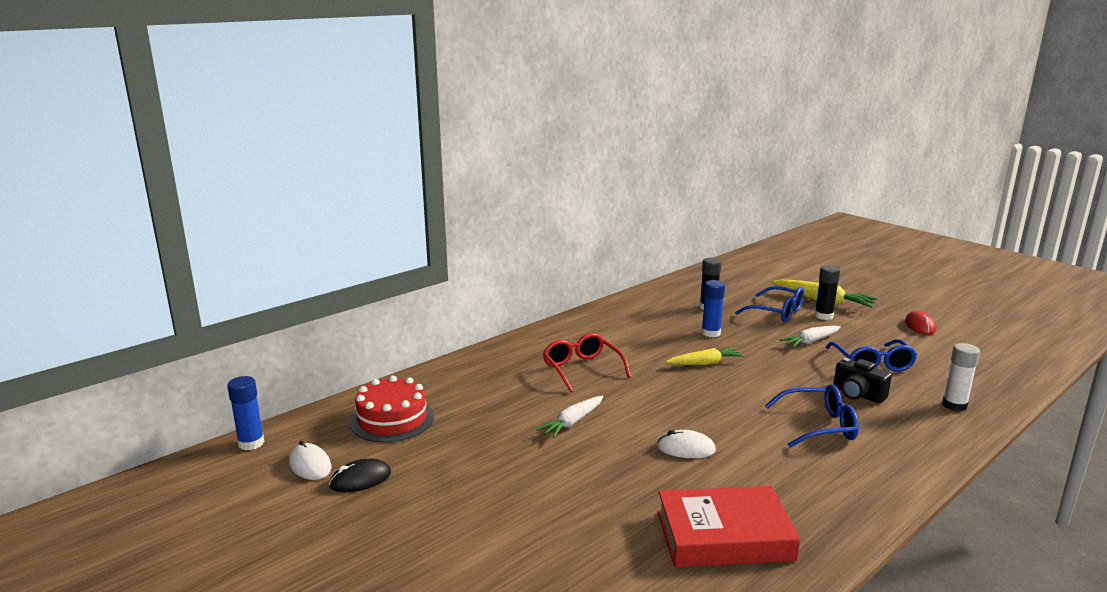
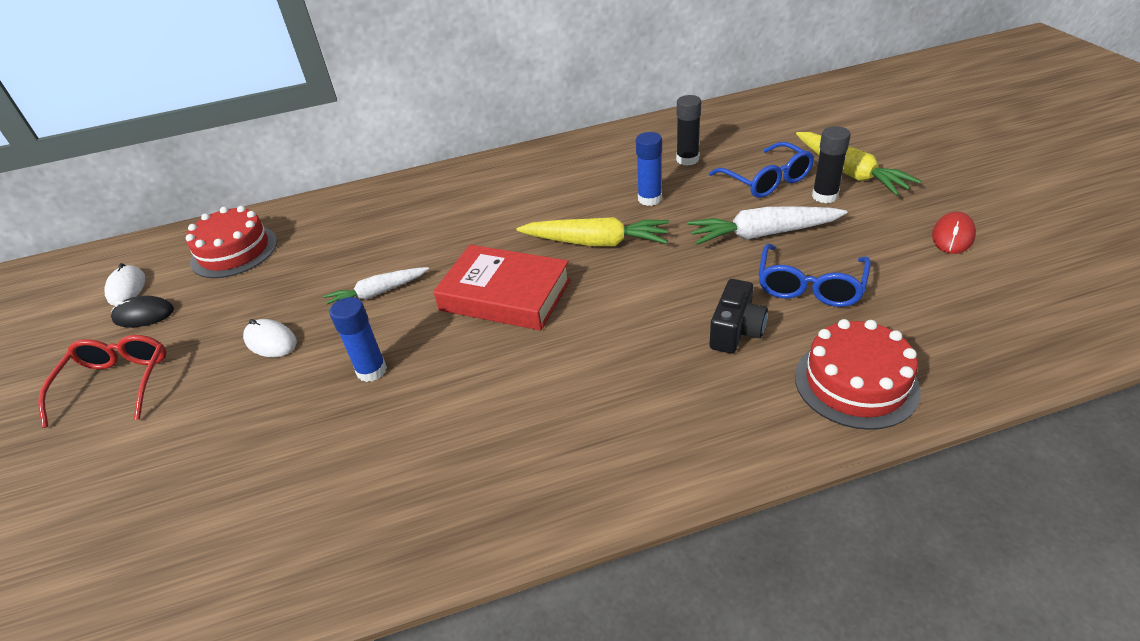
camera: 30 degrees right, 20 degrees up
(251, 443) = (113, 252): blue glue stick -> blue glue stick (371, 370)
(582, 369) = (458, 225): red glasses -> red glasses (117, 383)
(686, 448) = (450, 358): white mouse -> white mouse (271, 341)
(705, 363) = (596, 242): yellow carrot -> yellow carrot, size x1.51
(724, 536) = (363, 490): red book -> red book (505, 295)
(810, 341) = (762, 234): white carrot -> white carrot, size x1.51
(819, 426) = (632, 367): blue glasses -> none
(858, 394) = (736, 331): black camera -> black camera turned 135 degrees counterclockwise
(954, 405) = (856, 383): white glue stick -> red cake

